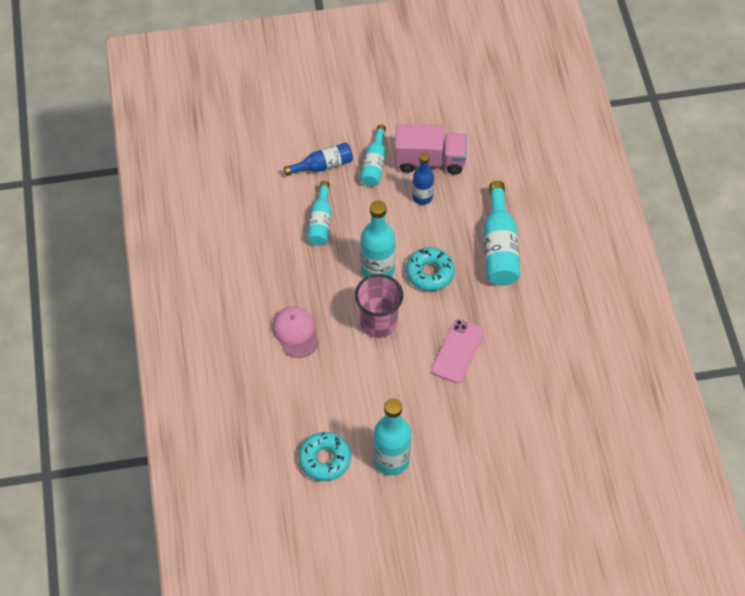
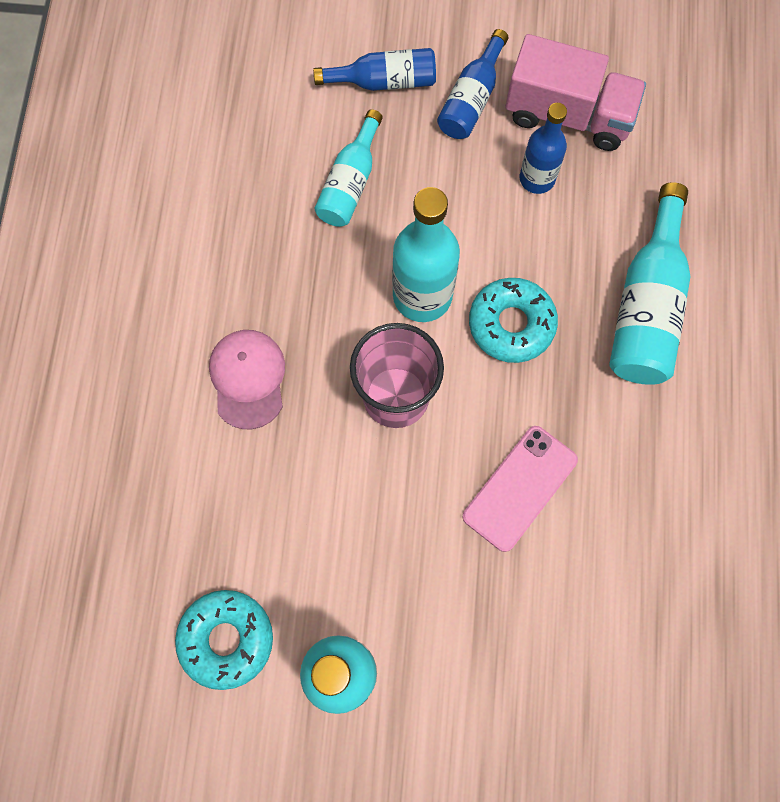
camera: 15 degrees right, 15 degrees up
(374, 164) = (471, 99): turquoise bottle -> blue bottle

